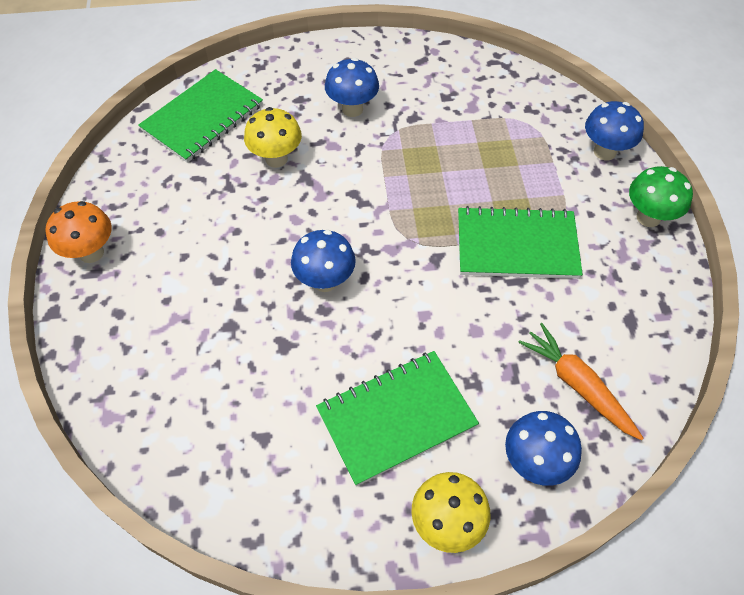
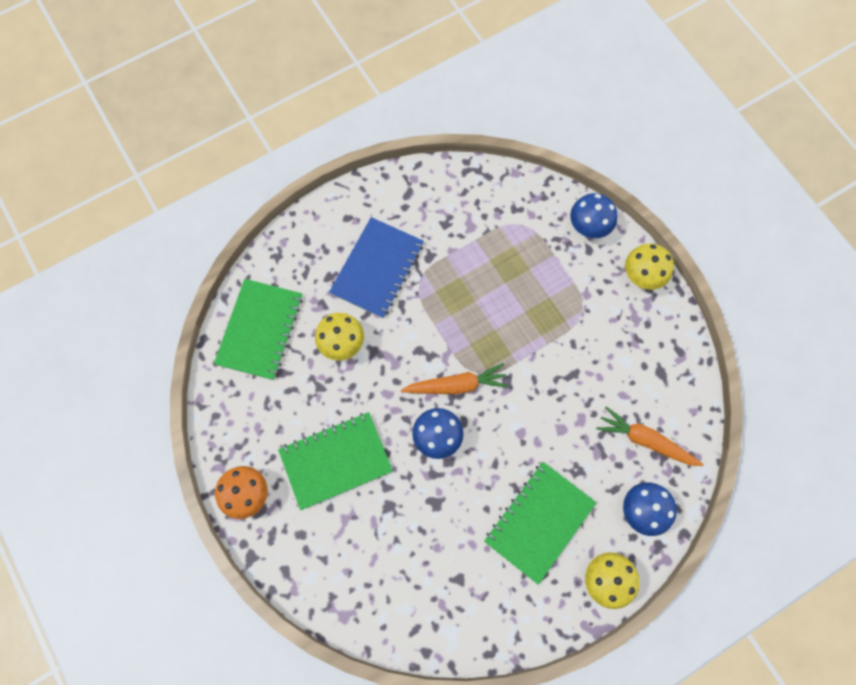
camera: 25 degrees left, 15 degrees up
(352, 109) = (377, 268): blue mushroom -> blue notebook
(376, 240) = (456, 385): none -> orange carrot
(517, 245) = (559, 344): green notebook -> green notebook (336, 461)
(648, 217) = (641, 277): green mushroom -> yellow mushroom

